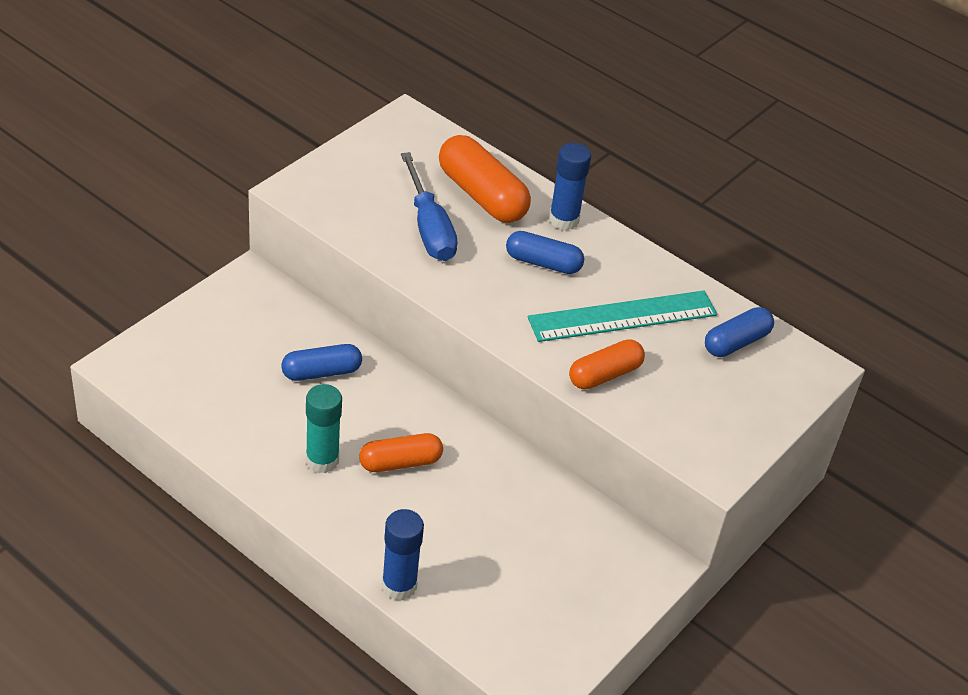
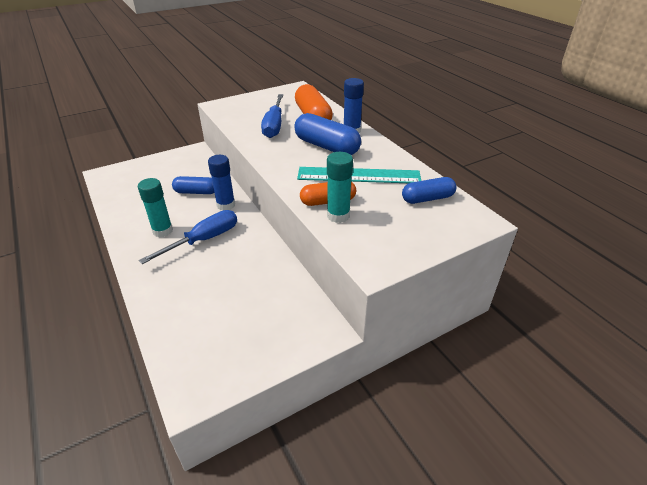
camera: 25 degrees right, 5 degrees down
(399, 585) = (150, 305): blue glue stick -> blue glue stick (226, 205)
(400, 462) = (204, 240): orange capsule -> blue screwdriver
(543, 263) = (326, 146): blue capsule -> blue capsule, size x1.57
(632, 397) = (338, 215): none -> turquoise glue stick

